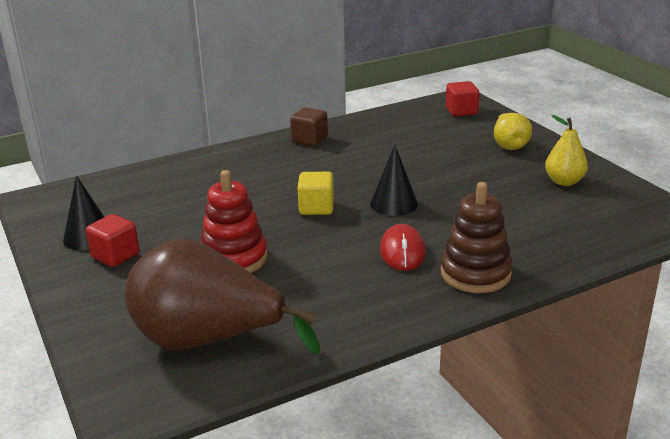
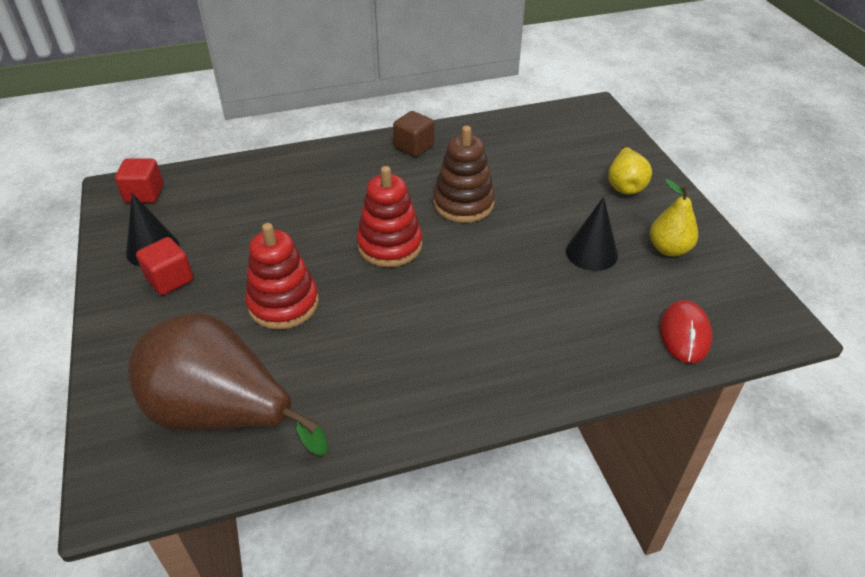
camera: 10 degrees right, 15 degrees up
(316, 208) = (389, 245): yellow cube -> red stacking toy
(394, 204) = (472, 252): black cone -> black cone (591, 253)
(402, 251) = (459, 323): red mouse -> red mouse (685, 334)
(461, 111) = (588, 128): red cube -> red cube (144, 194)
(475, 273) = (526, 369): brown stacking toy -> brown stacking toy (463, 203)

